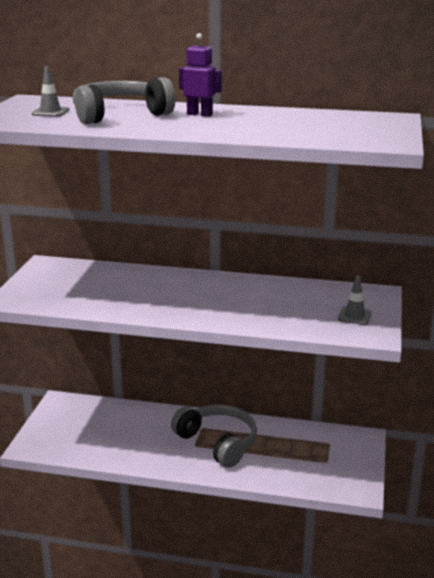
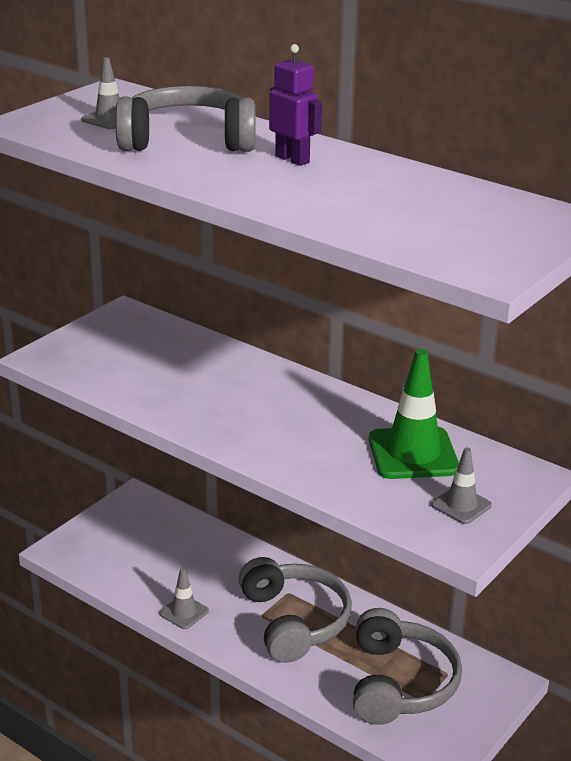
camera: 25 degrees right, 5 degrees up
(143, 458) = (184, 612): none -> grey traffic cone
(301, 297) = (413, 454): none -> green traffic cone
(306, 457) = (399, 683): none -> grey headphones

